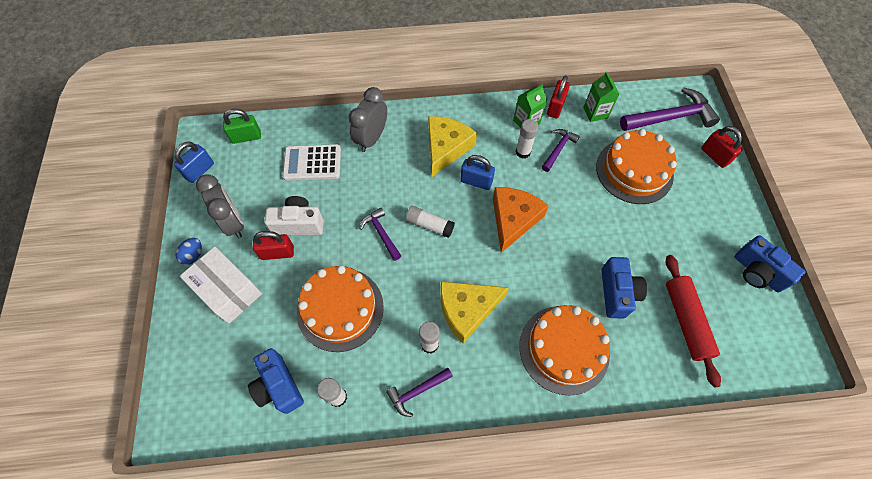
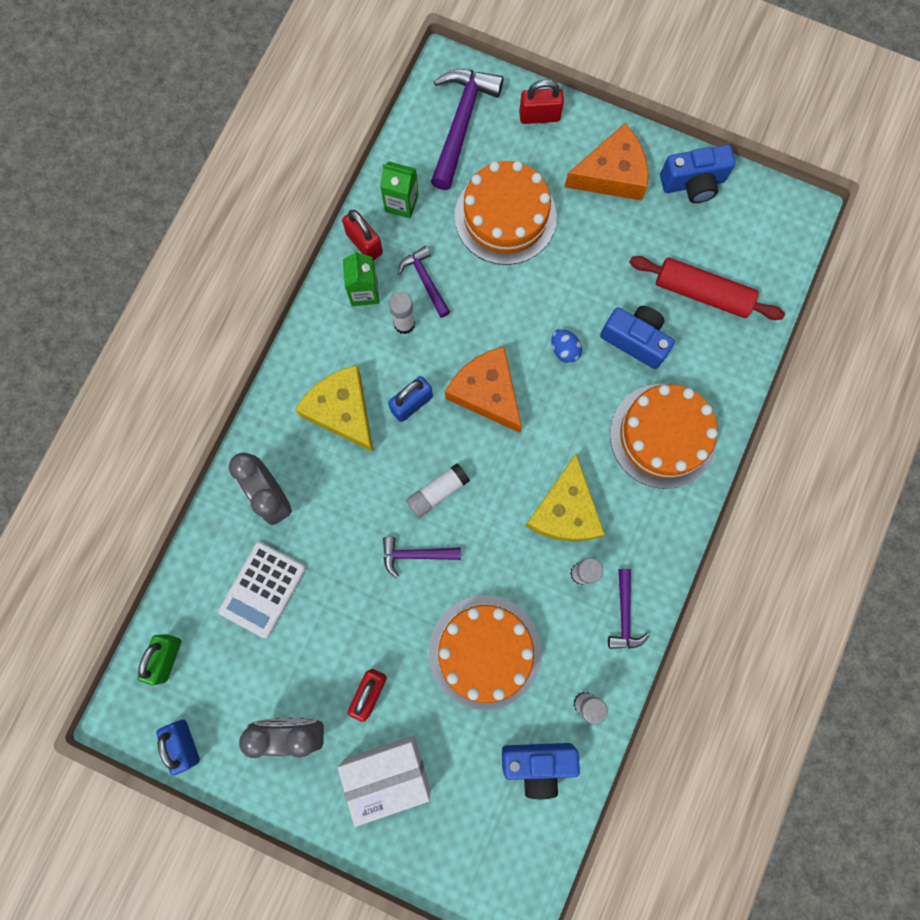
camera: 60 degrees left, 15 degrees up
(193, 255) = (312, 799): blue egg -> blue egg (564, 350)
(298, 224) = (344, 648): white camera -> none
(716, 217) = (611, 174): none -> orange cheese

